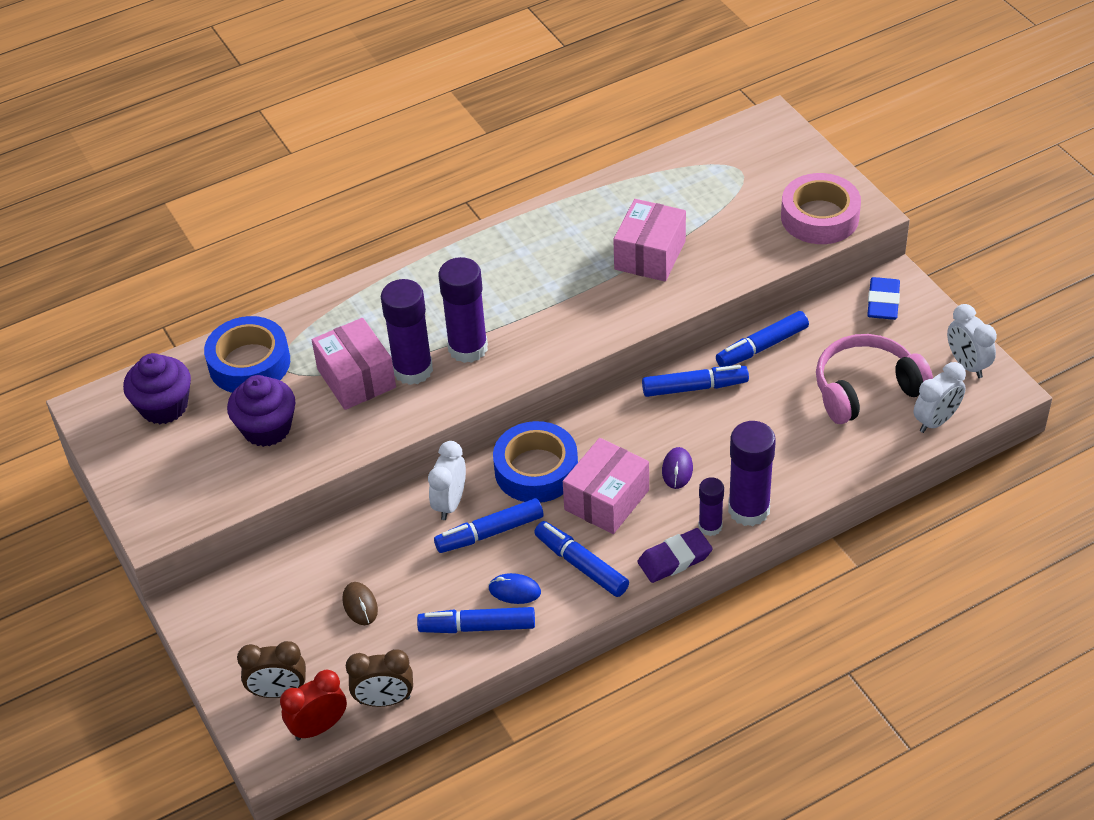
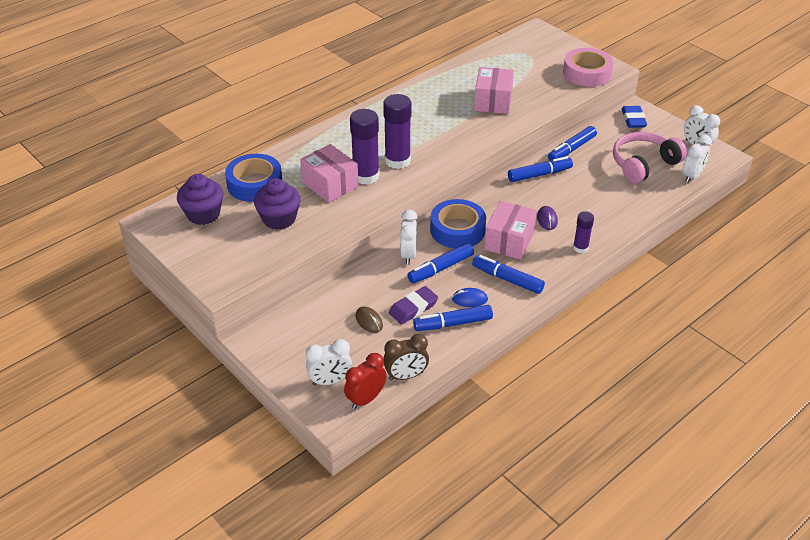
camera: 15 degrees left, 5 degrees down
(278, 691) = (330, 381): brown clock -> white clock
(674, 559) = (565, 268): purple eraser -> purple eraser (413, 308)
(749, 510) = (600, 236): purple glue stick -> none

